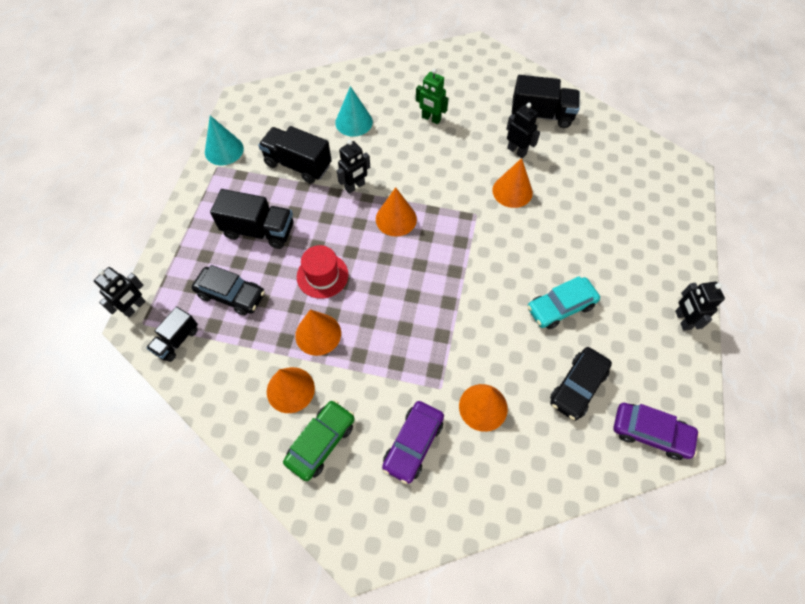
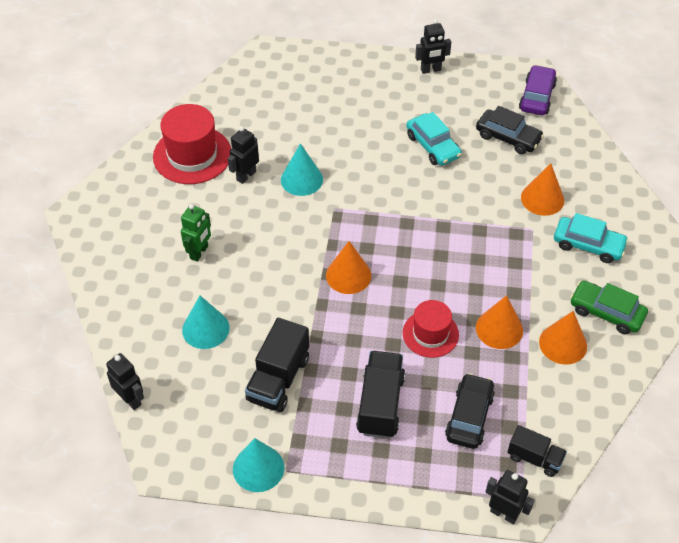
camera: 95 degrees left, 10 degrees down
(355, 186) = (307, 317): black robot -> black robot (130, 399)
(413, 444) = (588, 245): purple car -> turquoise car
(512, 191) = (301, 179): orange cone -> turquoise cone
(541, 115) = (192, 155): black truck -> red hat

